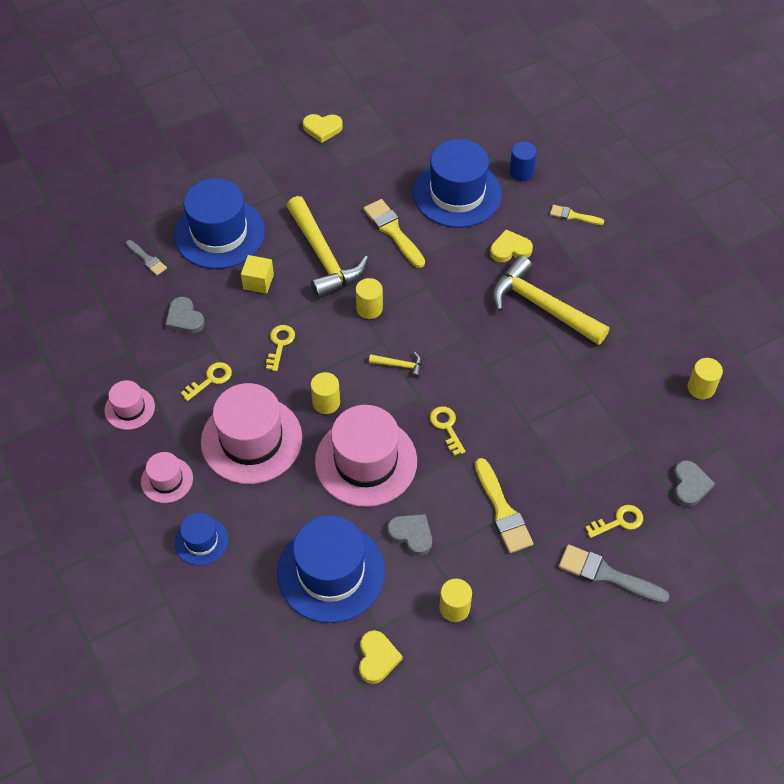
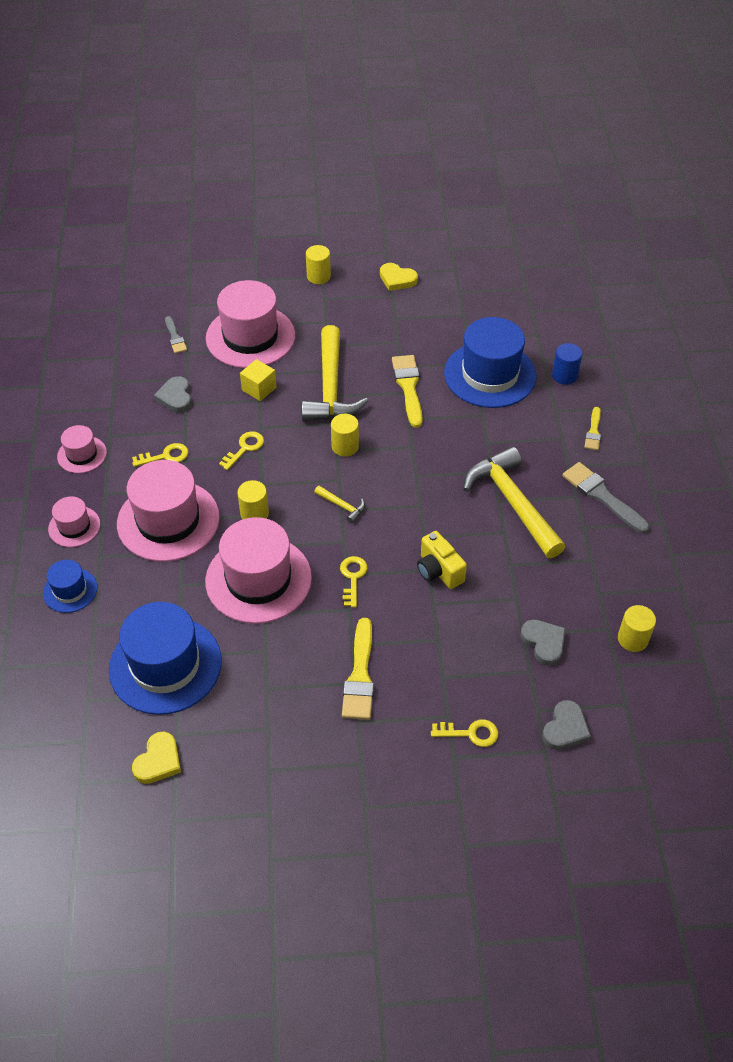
camera: 25 degrees right, 5 degrees down
(219, 233) = (250, 337): blue hat -> pink hat
(411, 535) = (260, 662): grey heart -> grey heart (544, 643)
(454, 608) = (259, 746): yellow cylinder -> yellow cylinder (318, 276)
(510, 249) = (512, 441): yellow heart -> none
(515, 392) = (438, 571): none -> yellow camera
(573, 216) = (593, 432): yellow brush -> yellow brush turned 120 degrees counterclockwise
(606, 575) = (427, 779): grey brush -> grey brush (602, 496)

